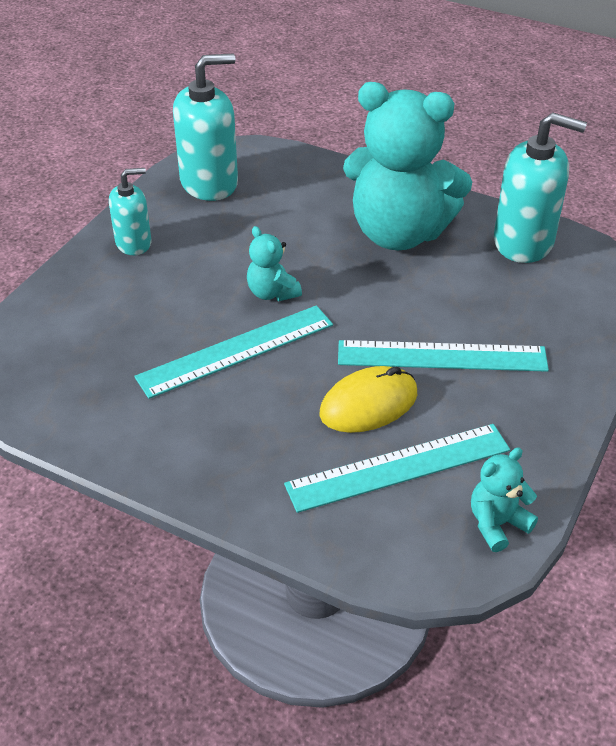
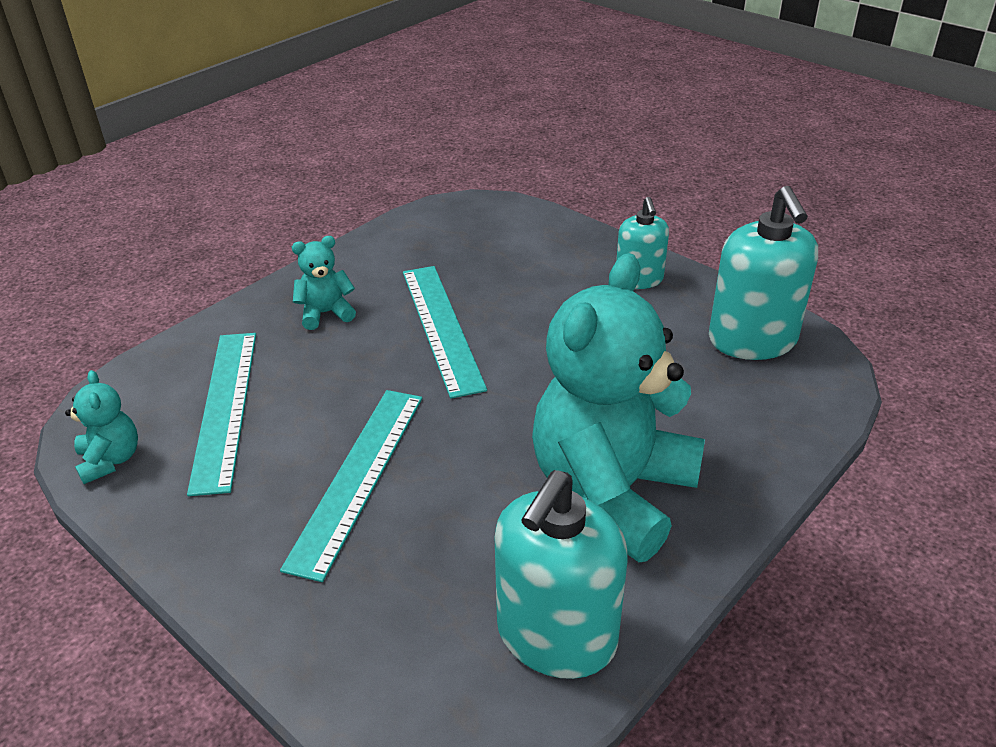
camera: 105 degrees right, 5 degrees down
(272, 293) = (523, 362): turquoise teddy bear -> turquoise teddy bear (326, 313)
(368, 404) = (318, 403): yellow mouse -> none

